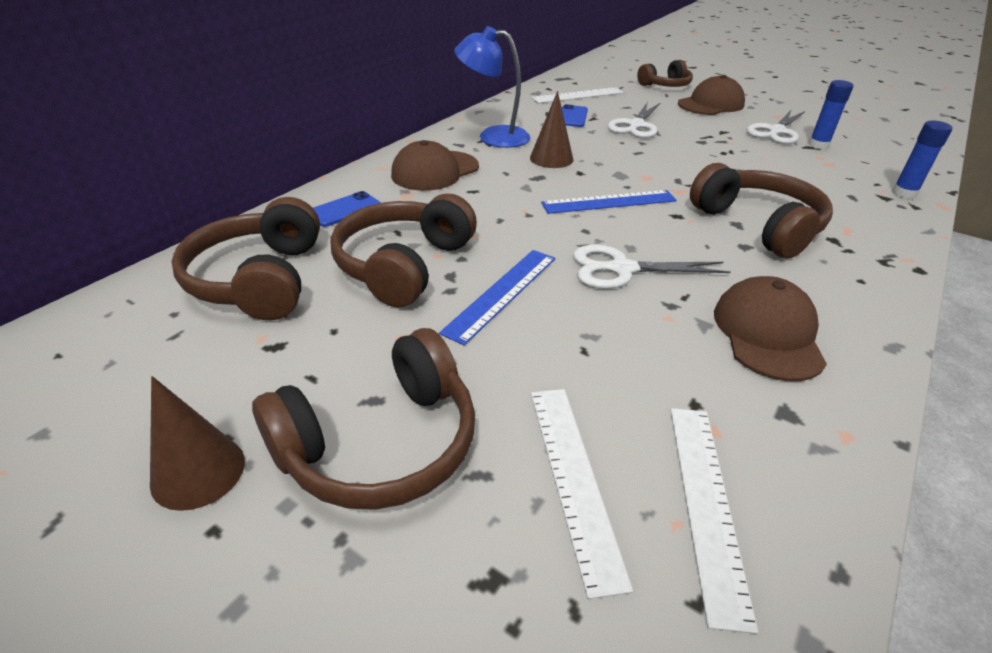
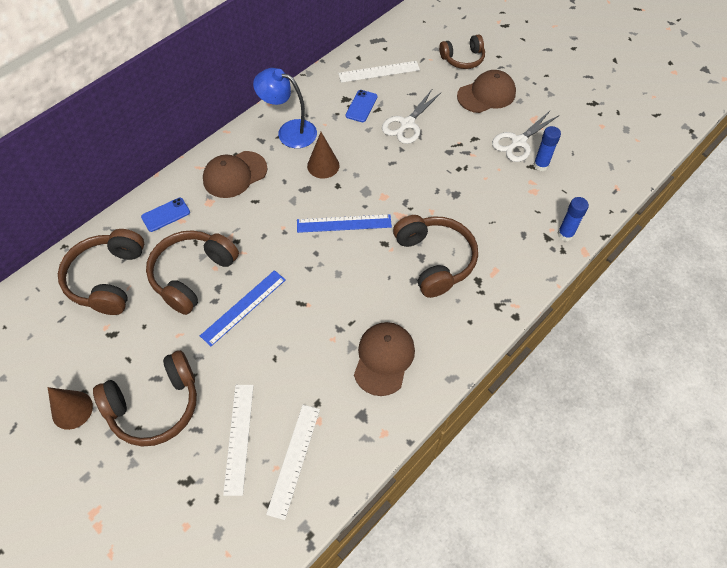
camera: 10 degrees right, 20 degrees up
(622, 269) = (323, 294): white scissors -> none

